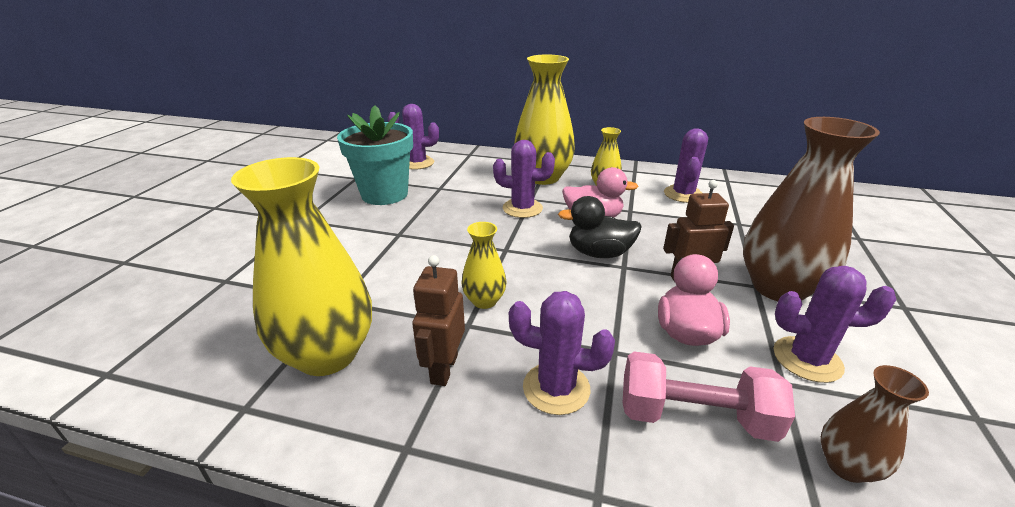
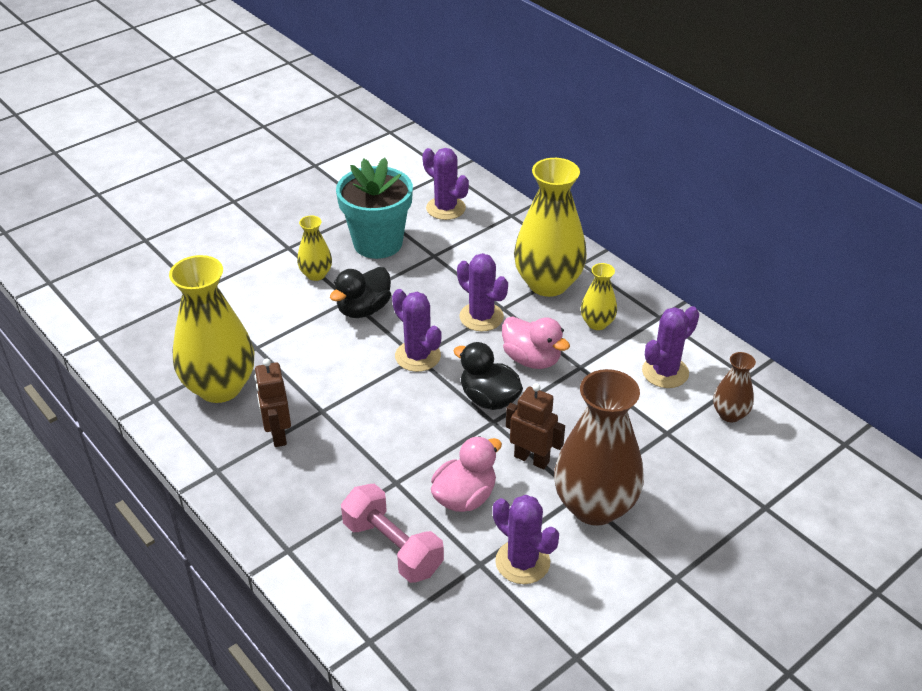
camera: 35 degrees right, 10 degrees up
(420, 236) = (363, 309): none -> black duck
(443, 369) = (278, 434): brown robot -> brown robot turned 60 degrees counterclockwise
(484, 301) = (352, 397): yellow vase -> yellow vase (316, 274)
(556, 388) = (331, 484): purple cactus -> purple cactus (418, 356)
(846, 466) = (442, 621): brown vase -> brown vase (729, 414)

